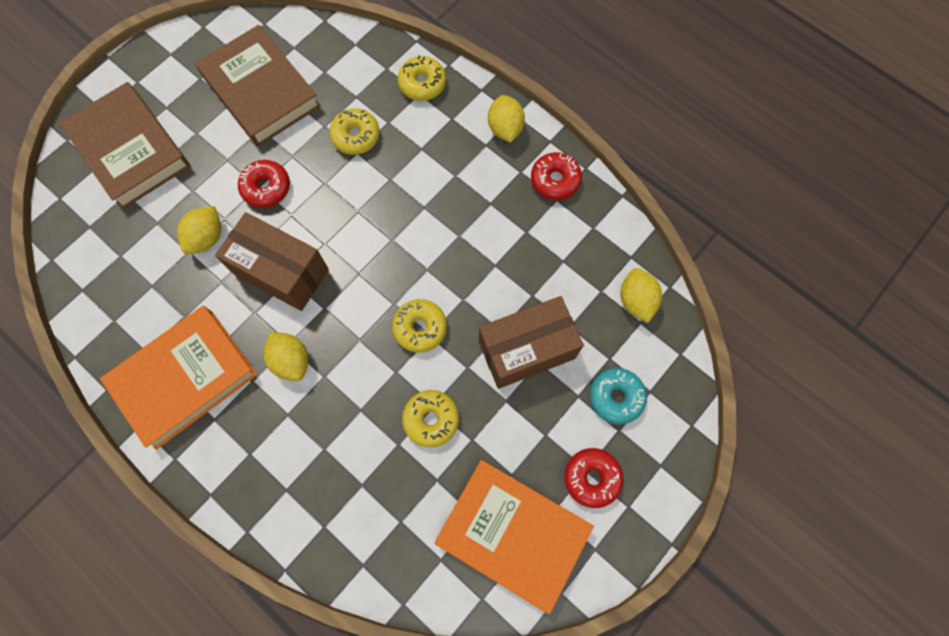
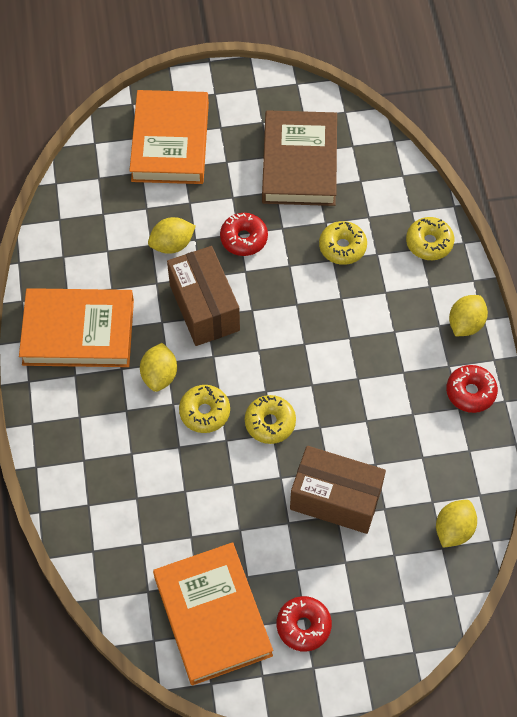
camera: 40 degrees right, 10 degrees down
(130, 150) = (170, 142): brown book -> orange book
(431, 419) = (222, 492): yellow donut -> yellow donut (204, 412)
(616, 397) = (373, 585): turquoise donut -> none

